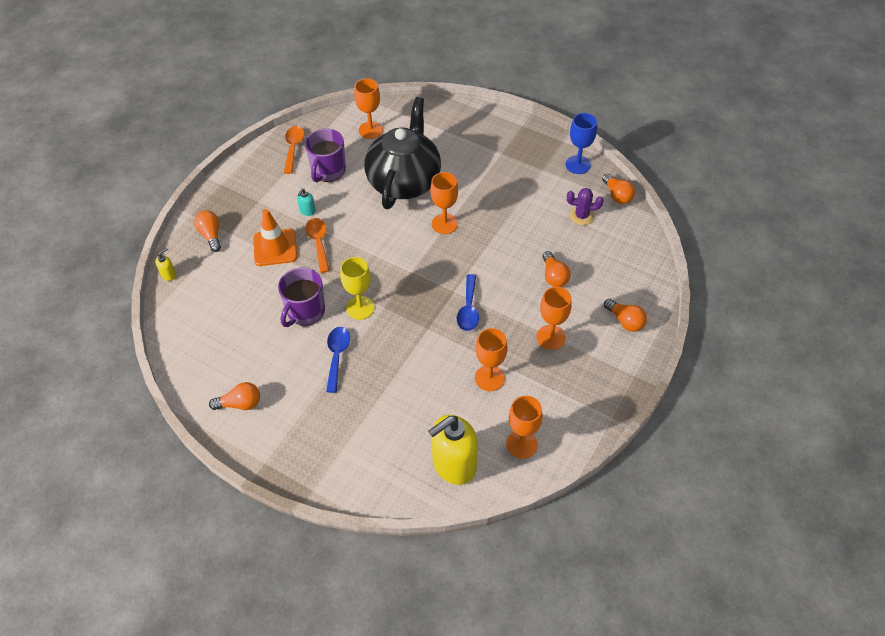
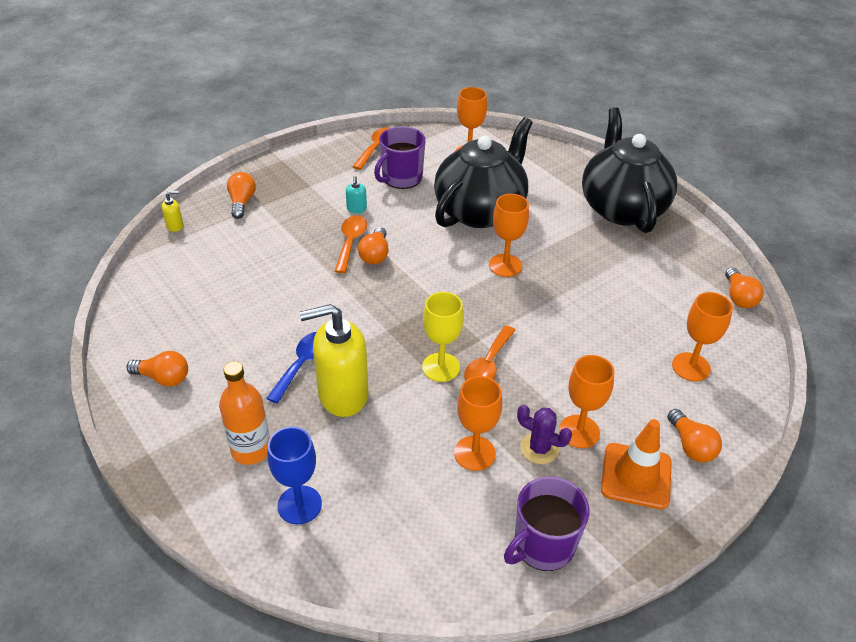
camera: 20 degrees right, 10 degrees down
(275, 247) = (301, 233): orange traffic cone -> orange traffic cone (636, 476)
(305, 311) = (295, 306): purple mug -> purple mug (543, 545)
(307, 211) = (356, 209): turquoise soap dispenser -> turquoise soap dispenser turned 45 degrees counterclockwise
(336, 433) = (251, 450): none -> orange bottle
(360, 308) = (359, 322): yellow goblet -> yellow goblet (441, 367)
(454, 465) = (373, 544): yellow soap dispenser -> yellow soap dispenser (342, 395)
(468, 309) = (488, 364): blue spoon -> orange spoon
(508, 144) = (622, 208): none -> black teapot
(521, 444) = (477, 552): orange goblet -> orange goblet (691, 367)
(554, 276) = (615, 362): orange light bulb -> orange light bulb (375, 255)
(578, 165) = (700, 251): blue goblet -> blue goblet (299, 505)
(581, 216) = (681, 306): purple cactus -> purple cactus (539, 448)

